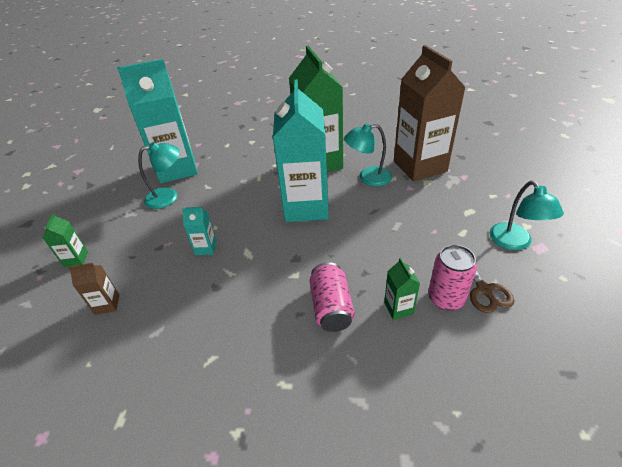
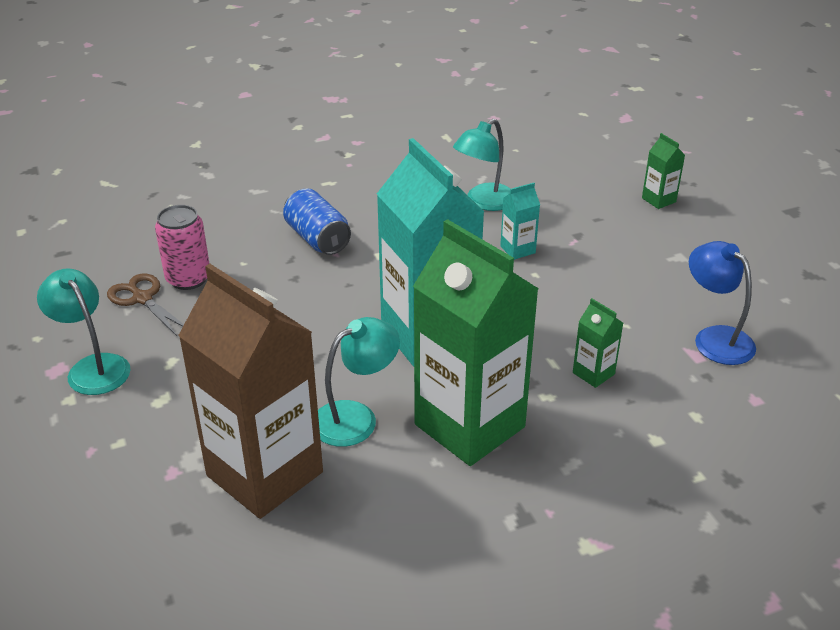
camera: 150 degrees right, 5 degrees down
(107, 304) = (559, 181): brown carton -> none
(168, 196) = (658, 292): turquoise lamp -> turquoise lamp (484, 202)
(177, 169) = (715, 338): turquoise carton -> blue lamp
(331, 307) = (317, 239): pink can -> blue can
(398, 308) = (241, 256): green carton -> green carton (593, 373)

